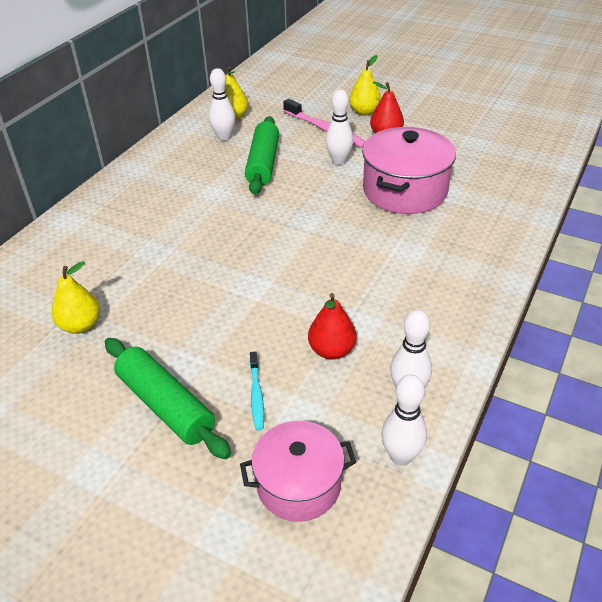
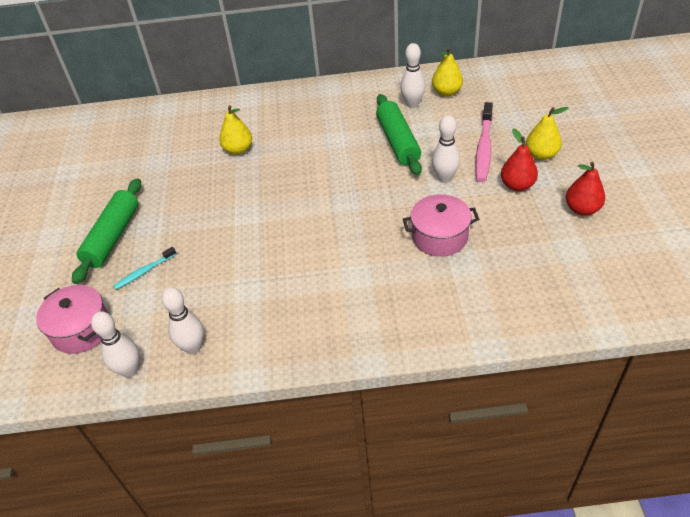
camera: 60 degrees right, 5 degrees up
(80, 325) = (156, 163): yellow pear -> yellow pear (238, 150)
(263, 163) = (398, 141): green rolling pin -> green rolling pin turned 75 degrees counterclockwise
(331, 350) = (208, 287): red pear -> red pear (582, 209)
(405, 191) = (439, 237): pink pot -> pink pot, size x0.65

